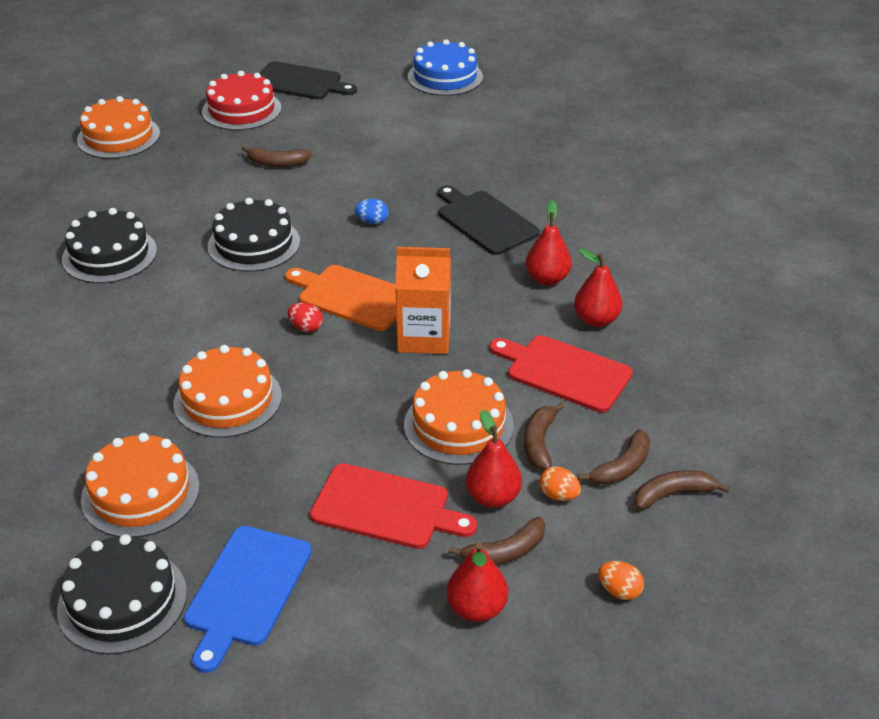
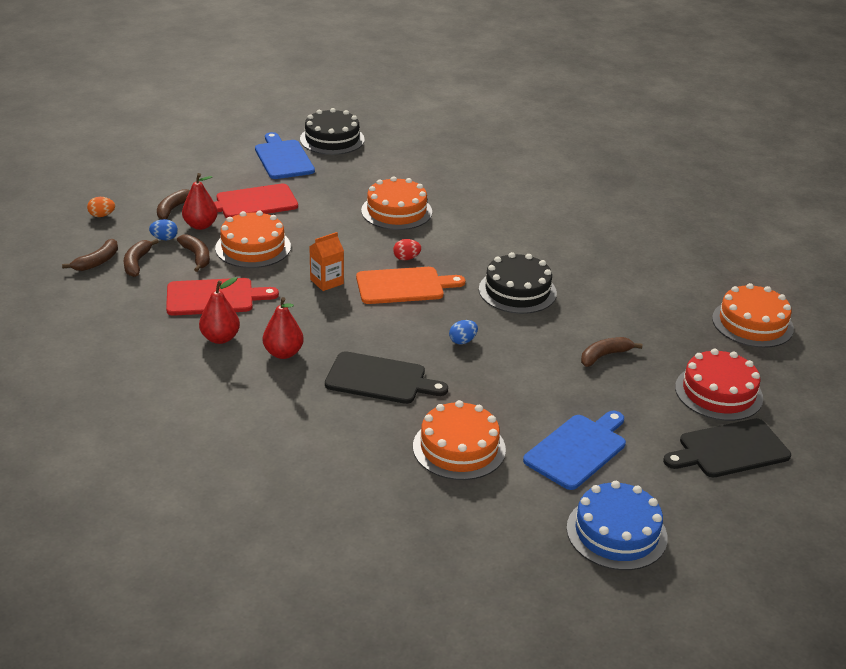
camera: 140 degrees right, 5 degrees down
(109, 255) = (591, 248): black cake -> none
(140, 493) = (380, 167): orange cake -> orange cake (459, 448)
(400, 120) = (578, 449): none -> blue cutting board
(424, 337) = (327, 282): orange carton -> orange carton, size x0.64
(476, 608) = (169, 187): red pear -> none
(558, 495) = (164, 238): orange egg -> blue egg

